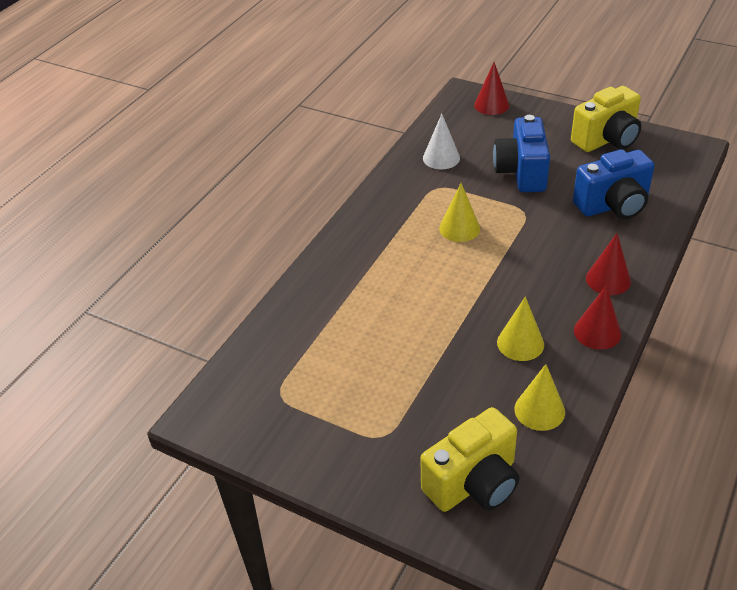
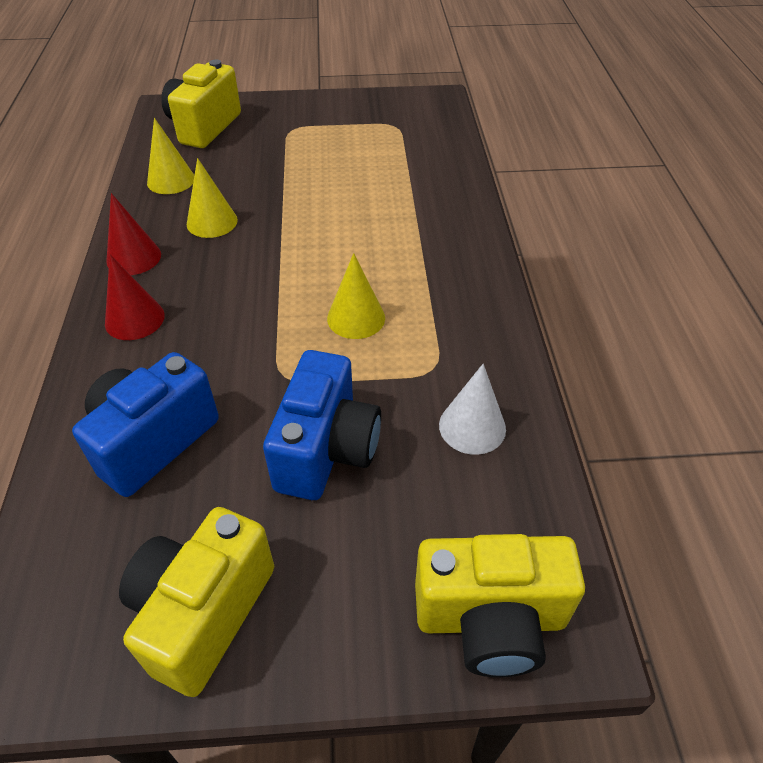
camera: 145 degrees right, 5 degrees up
(491, 105) = (490, 620): red cone -> yellow camera
(521, 172) = (326, 450): blue camera -> blue camera turned 45 degrees clockwise

